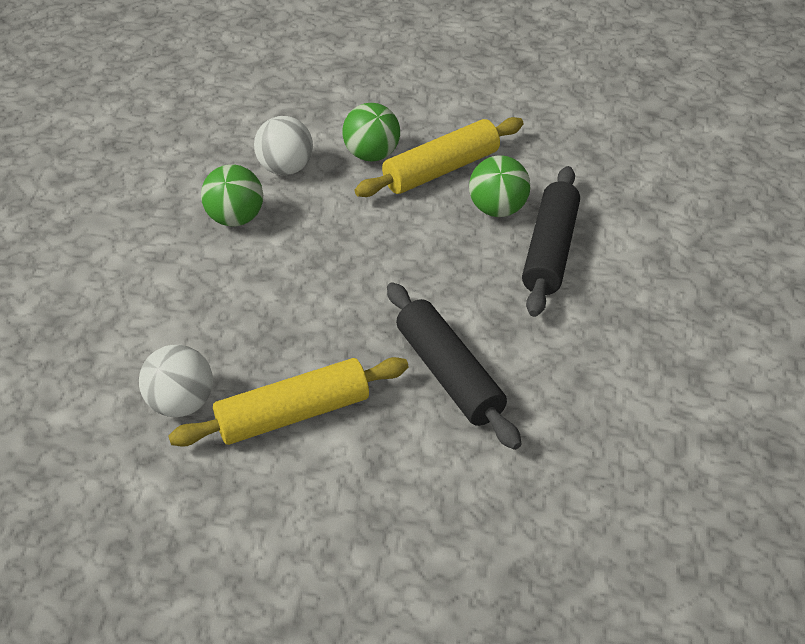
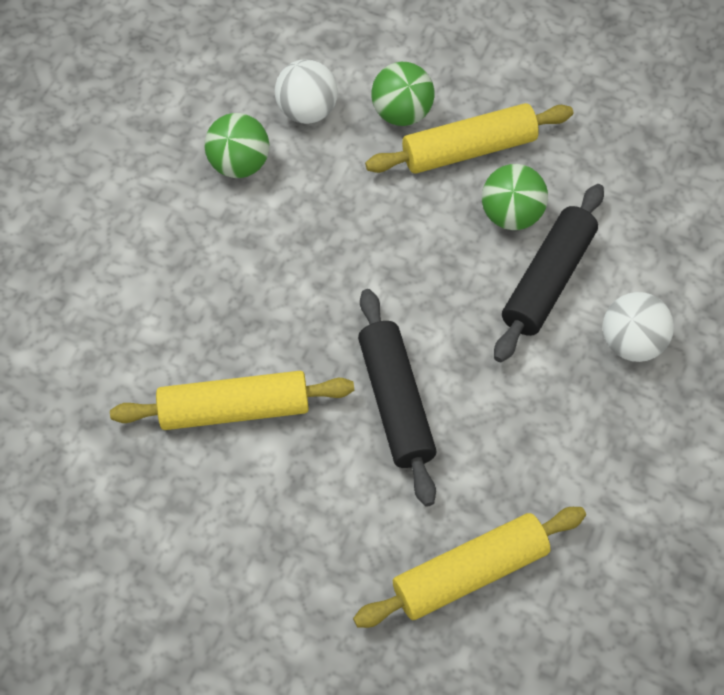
camera: 15 degrees right, 15 degrees up
(181, 403) = (134, 371): white ball -> white ball (631, 343)
(576, 503) = (470, 573): none -> yellow rolling pin

